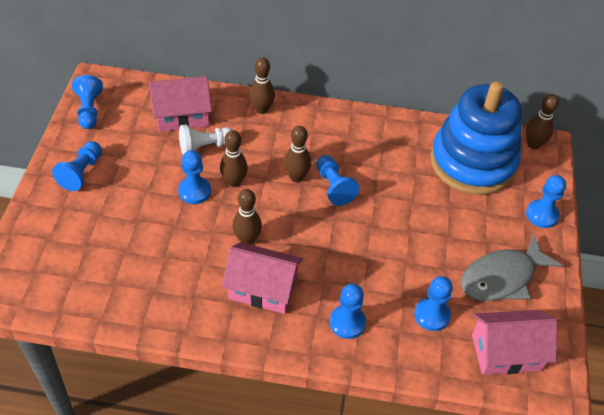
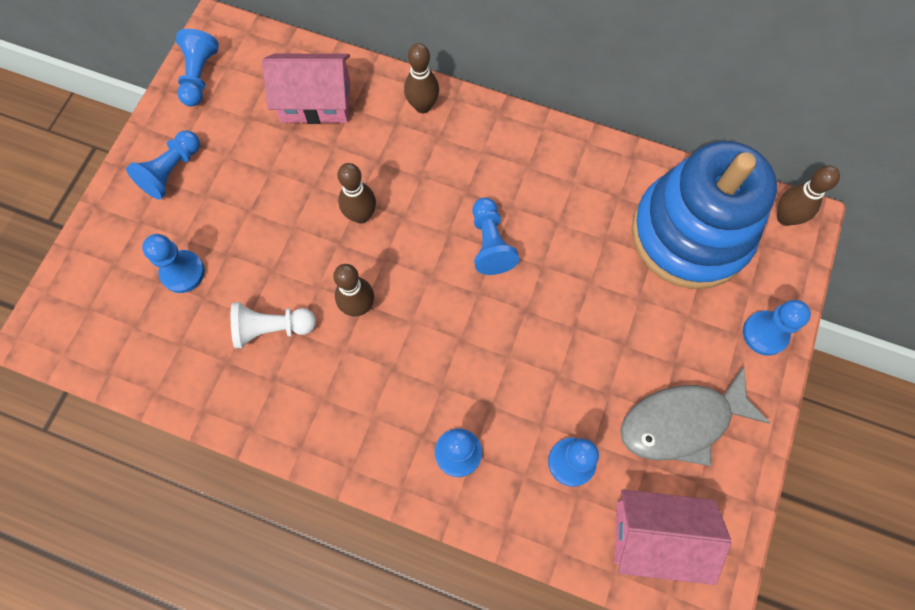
camera: 15 degrees right, 20 degrees up
(194, 191) = (307, 222): blue pawn -> blue pawn (183, 272)
(205, 147) = (335, 155): white pawn -> white pawn (272, 328)
(262, 289) = (362, 383): pink house -> none
(296, 177) = (444, 220): brown bowling pin -> none

